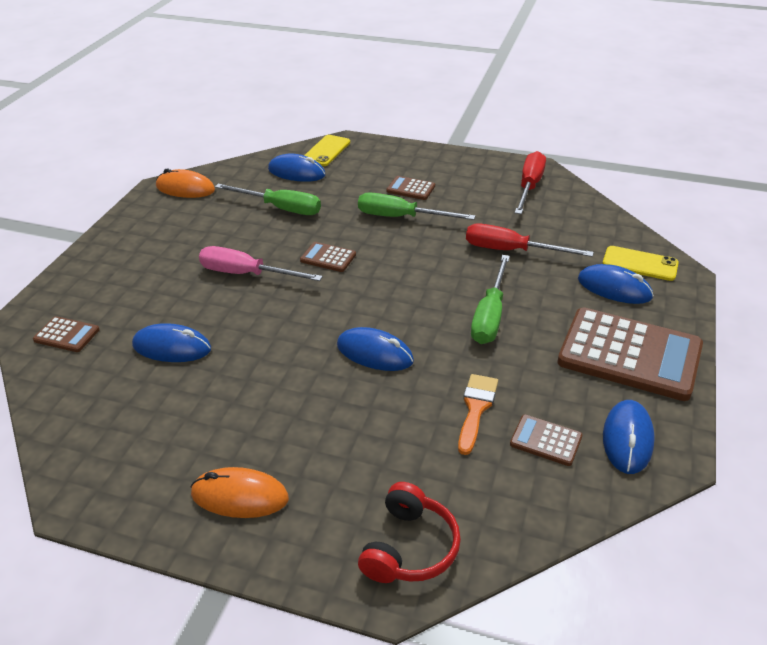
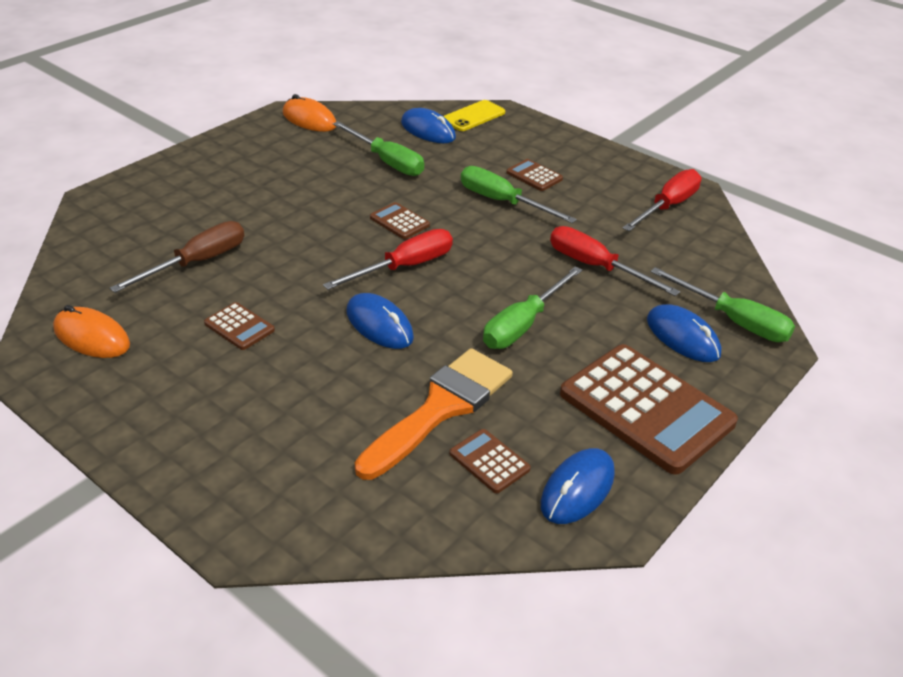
camera: 20 degrees right, 0 degrees up
(66, 335) = (115, 225): brown calculator -> brown calculator (239, 327)
(172, 347) = (197, 263): blue mouse -> brown screwdriver
(240, 496) = (166, 411): orange mouse -> orange mouse (92, 337)
(247, 274) = (310, 215): pink screwdriver -> none
(360, 296) = (404, 267): none -> red screwdriver
(409, 547) = (284, 509): red headphones -> none
(476, 408) = (441, 408): orange brush -> orange brush, size x1.77
(640, 264) = (733, 321): yellow phone -> green screwdriver

